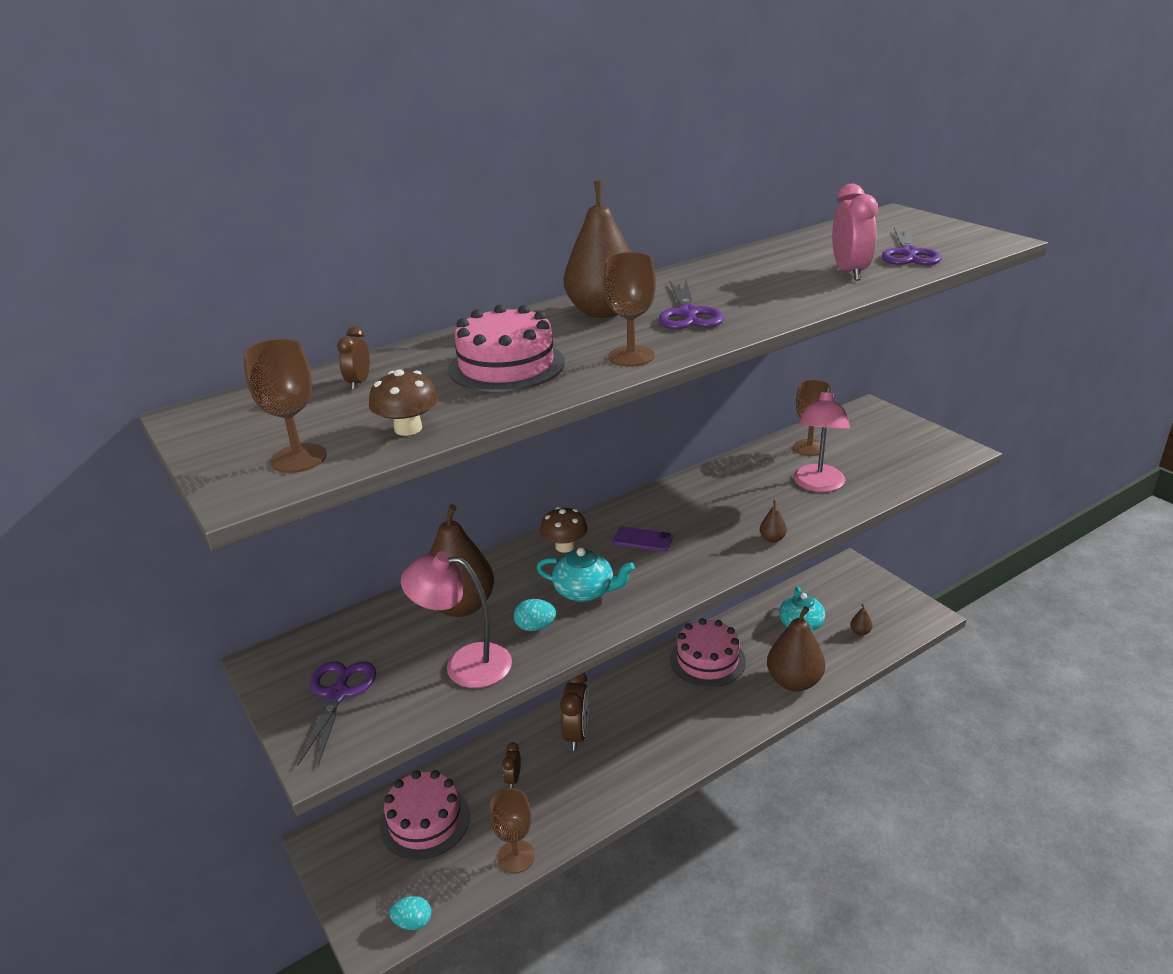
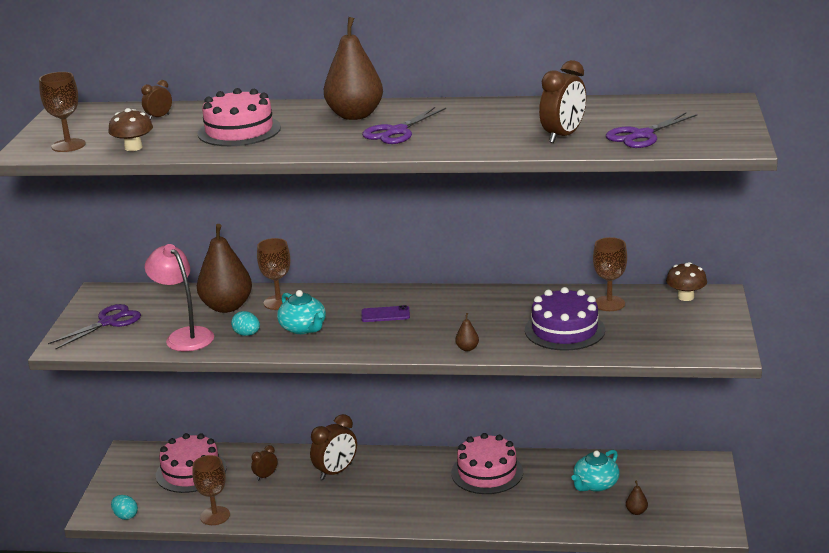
camera: 40 degrees right, 5 degrees down
(565, 546) = (333, 299): brown mushroom -> brown mushroom (685, 297)
(631, 356) = (307, 146): brown goblet -> brown goblet (278, 302)
(642, 539) = (385, 314): purple phone -> purple phone turned 60 degrees counterclockwise
(794, 681) = (530, 516): brown pear -> none
(818, 485) = (564, 330): pink lamp -> purple cake
(850, 272) = (563, 136): pink clock -> brown clock

